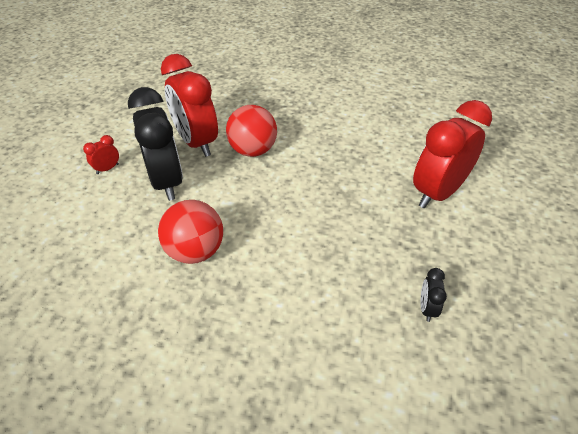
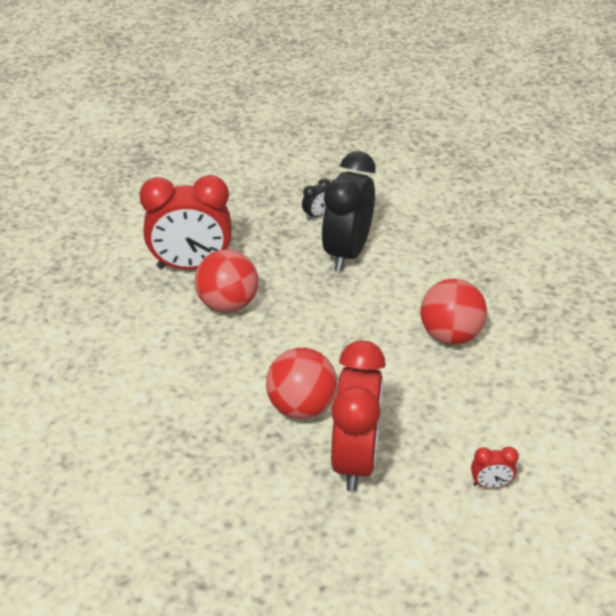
camera: 140 degrees left, 5 degrees down
(167, 182) = (430, 422): black clock -> black clock (347, 253)
(373, 182) = (228, 304): none -> red ball

